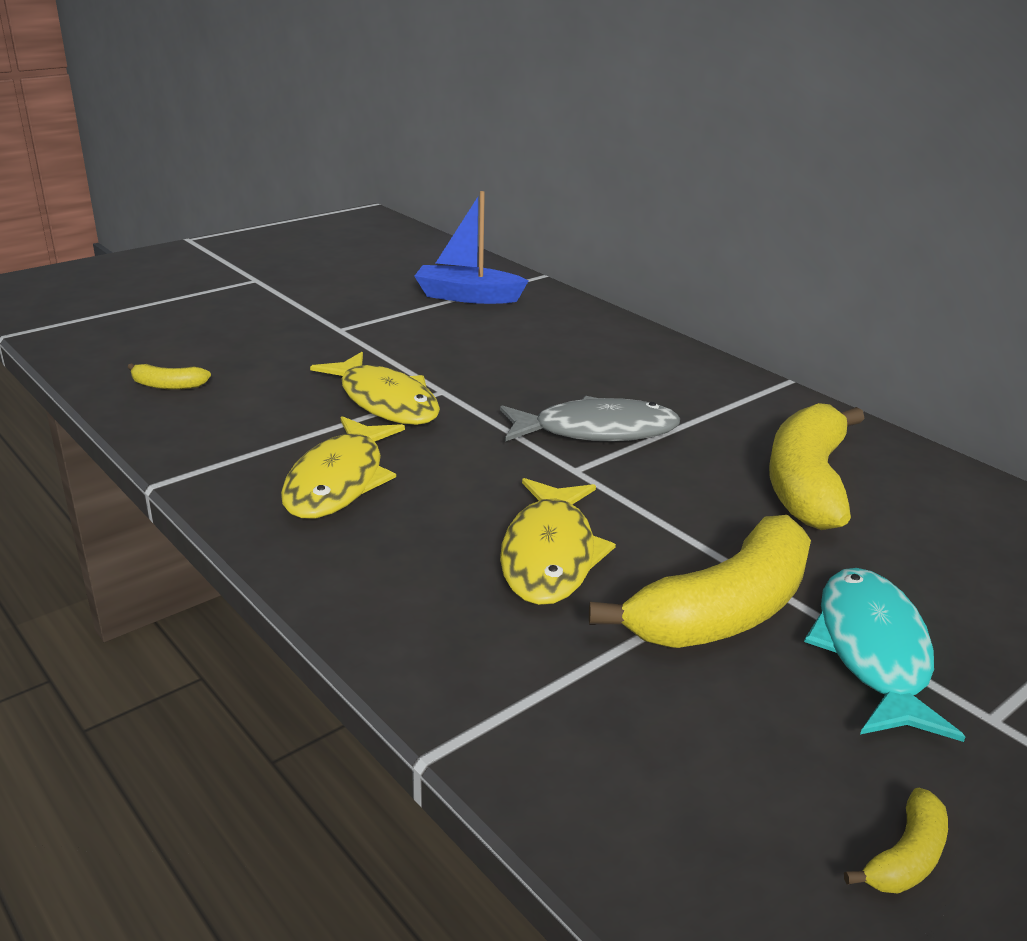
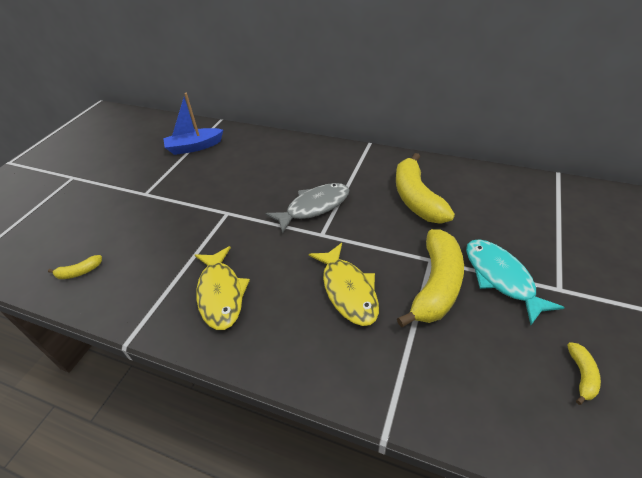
camera: 25 degrees left, 15 degrees up
(385, 401) = (204, 232): yellow fish -> none

